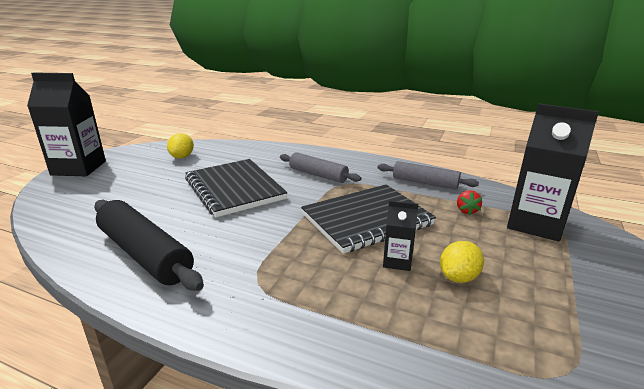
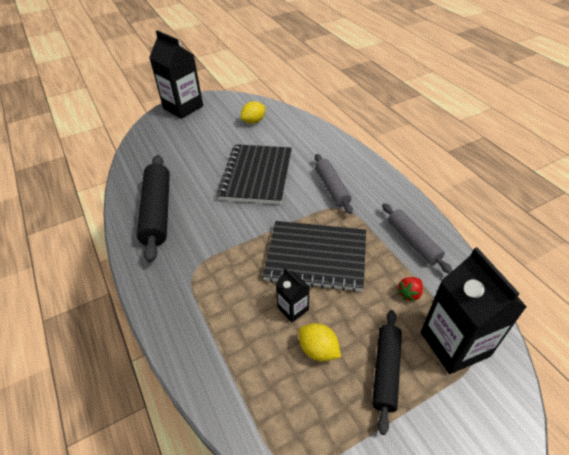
camera: 40 degrees right, 20 degrees up
(458, 277) = (318, 350): yellow lemon -> yellow lemon turned 45 degrees clockwise
(523, 262) = (386, 371): none -> black rolling pin

